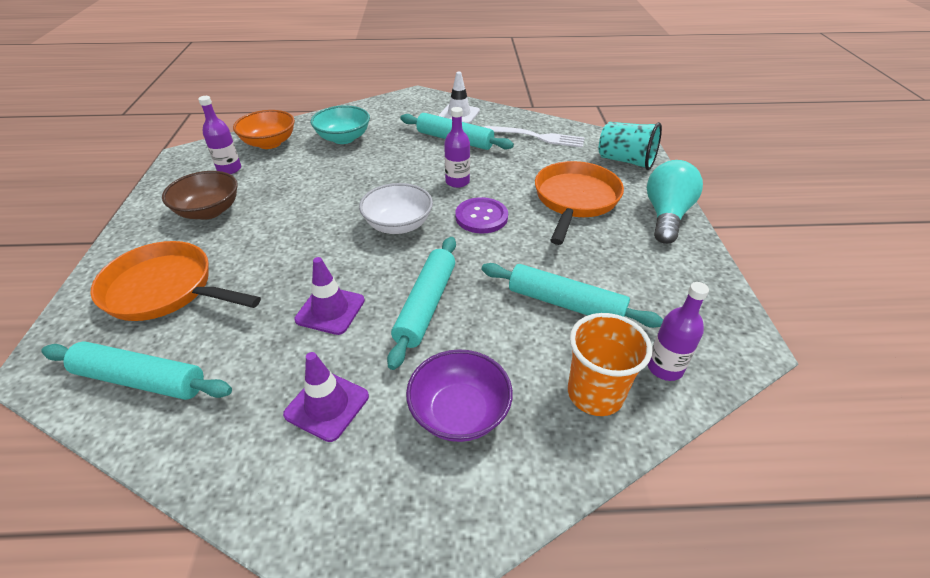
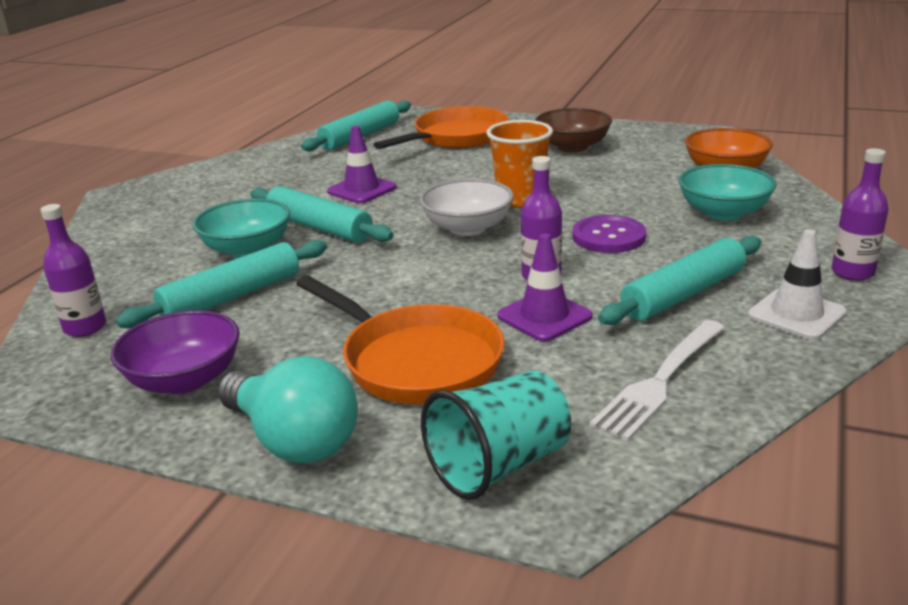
camera: 115 degrees right, 15 degrees down
(229, 169) = (661, 153): purple bottle -> purple bottle (852, 272)
(327, 405) = (261, 184): purple traffic cone -> purple traffic cone (544, 316)
(459, 412) = (188, 226): purple bowl -> purple bowl (184, 380)
(481, 217) = (439, 278): purple button -> purple button (608, 237)
(488, 334) = (247, 249): none -> turquoise bowl
(595, 394) = (118, 283): orange cup -> orange cup (520, 199)

